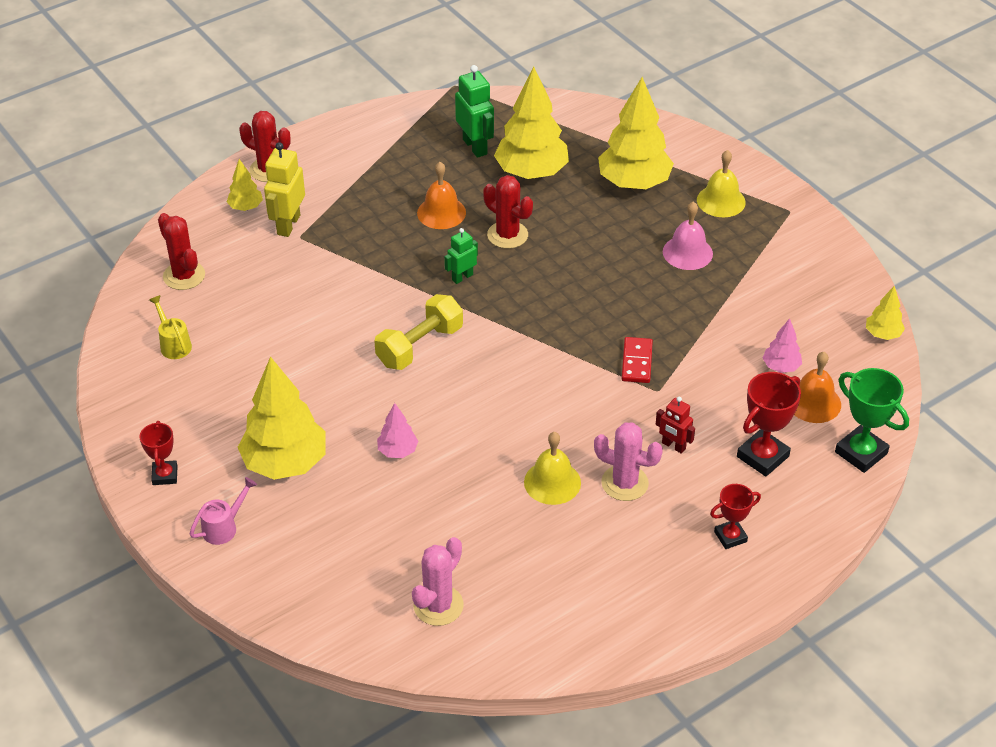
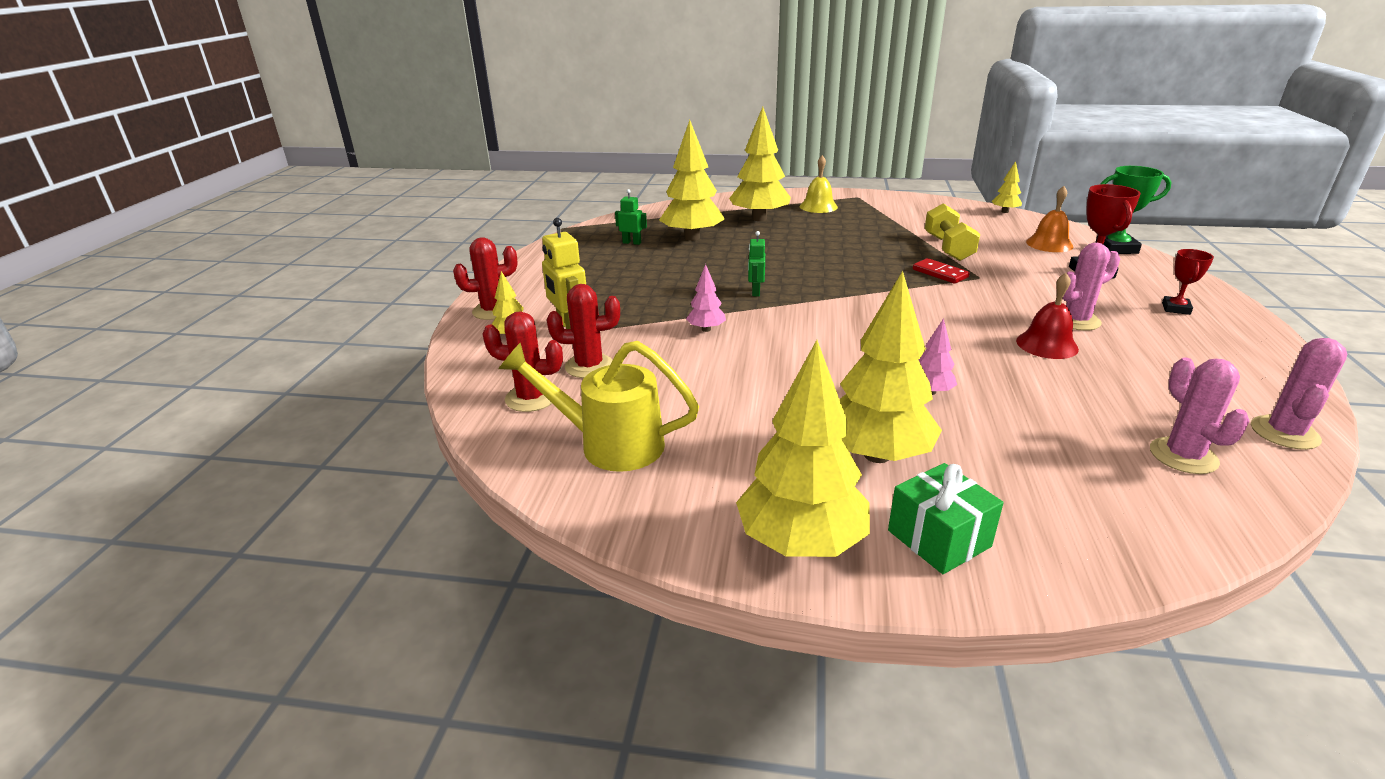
camera: 45 degrees left, 15 degrees down
(165, 475) = (801, 542): red trophy -> yellow tree
(174, 344) = (610, 444): yellow watering can -> yellow watering can, size x1.98
(224, 527) = (939, 538): pink watering can -> green gift
(420, 346) = (808, 333): yellow dumbbell -> yellow dumbbell (948, 248)
(441, 212) = (674, 274): orange bell -> none
(475, 147) = (632, 243): green robot -> green robot, size x0.61
(507, 235) = (739, 264): red cactus -> red cactus (589, 366)
(533, 650) = (1284, 433): none -> pink cactus
(552, 482) = (1047, 344): yellow bell -> red bell
(673, 446) = (1049, 292): red robot -> none
(687, 252) = (851, 227): pink bell -> none
(781, 367) = (1002, 241): pink tree -> pink tree (706, 329)

